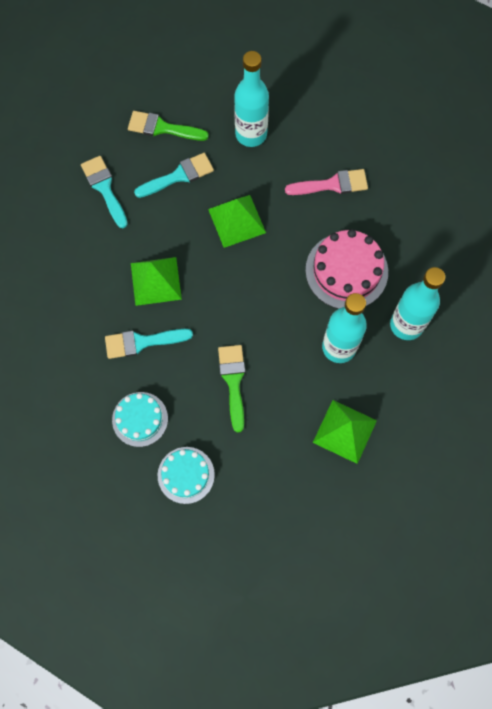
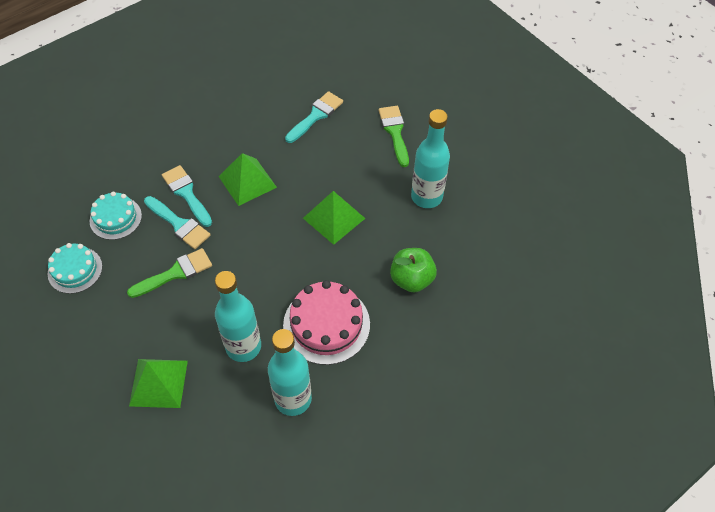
camera: 65 degrees right, 15 degrees down
(178, 176) = (355, 160): turquoise brush -> turquoise brush (179, 224)
(332, 184) = (411, 279): pink brush -> green apple

